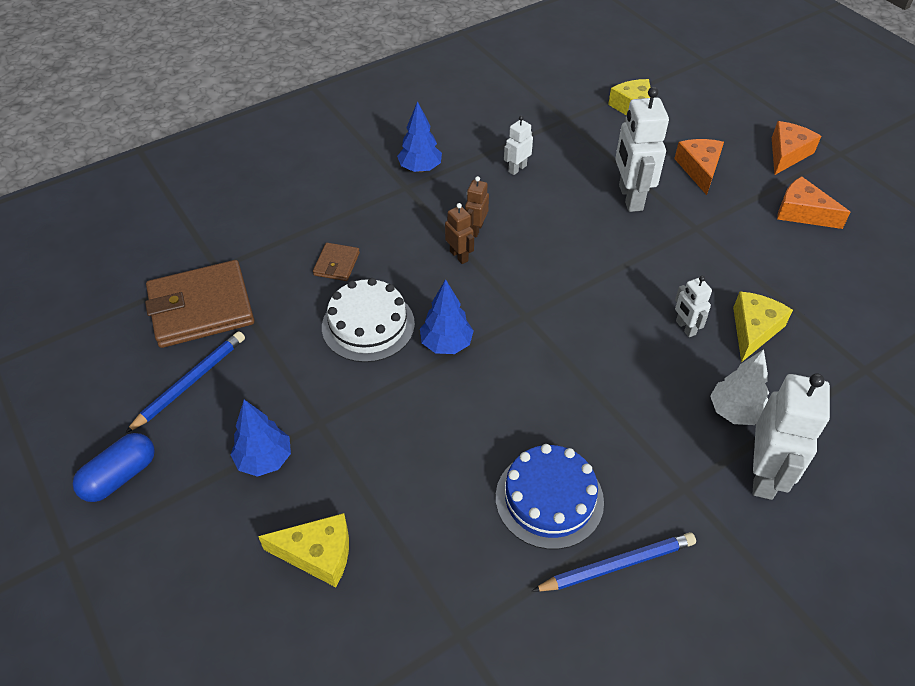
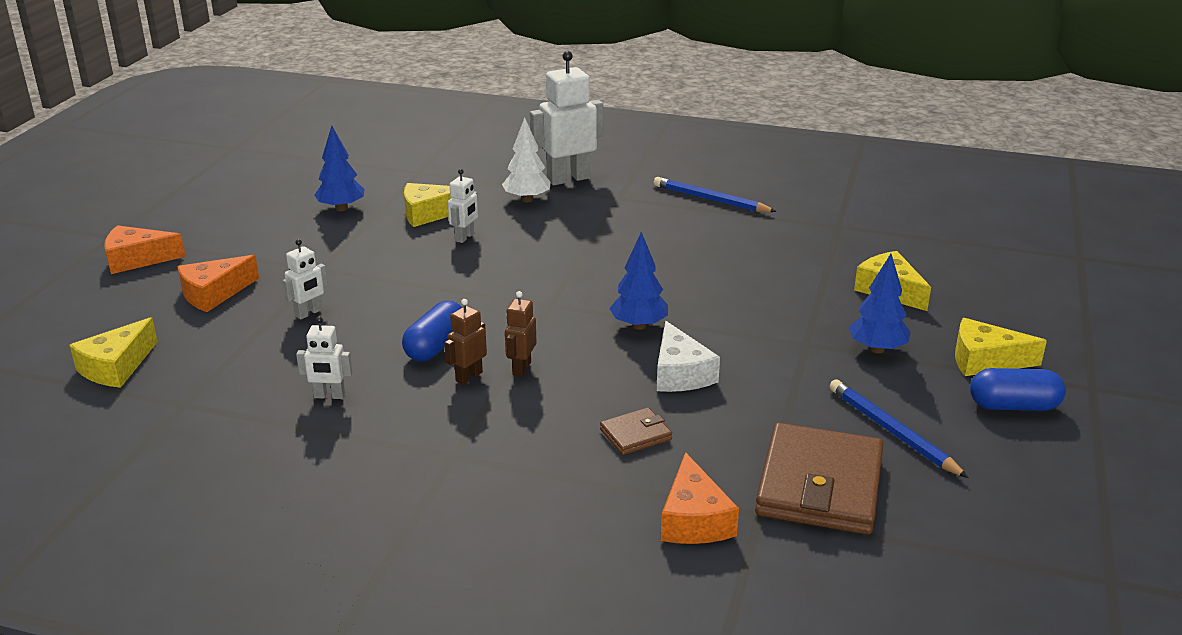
camera: 130 degrees left, 20 degrees down
(172, 517) = (985, 360): none -> yellow cheese
(190, 382) = (892, 431): blue pencil -> blue pencil turned 60 degrees clockwise
(201, 308) = (820, 485): brown wallet -> brown wallet turned 75 degrees clockwise
(368, 325) = (680, 373): white cake -> white cheese
(420, 168) = (405, 463): blue tree -> blue tree (341, 208)
(476, 229) = (469, 376): brown robot -> brown robot turned 150 degrees clockwise
(527, 232) = (436, 346): none -> blue capsule
(549, 499) = (704, 233): blue cake -> none
(630, 198) = (309, 313): white robot -> white robot, size x0.51
(802, 212) = (238, 231): orange cheese -> orange cheese (694, 519)

